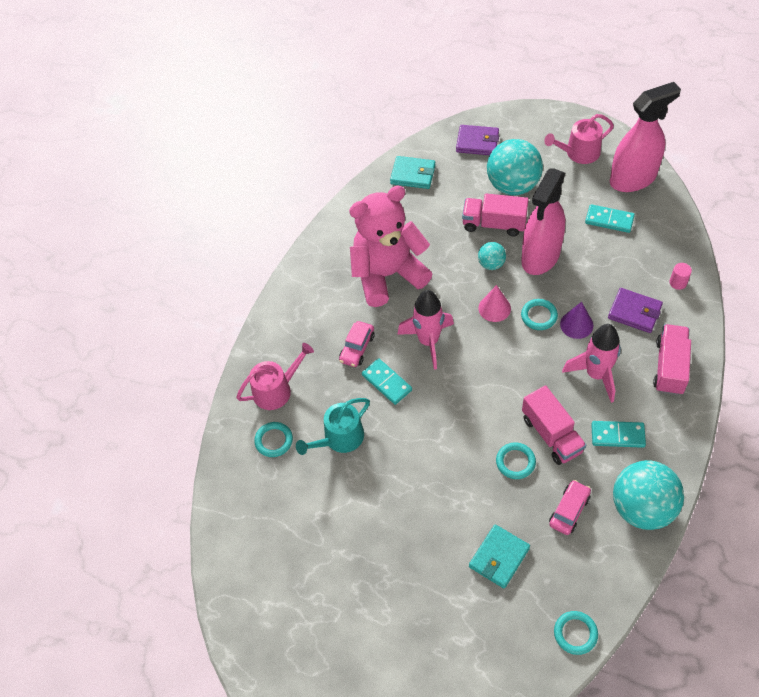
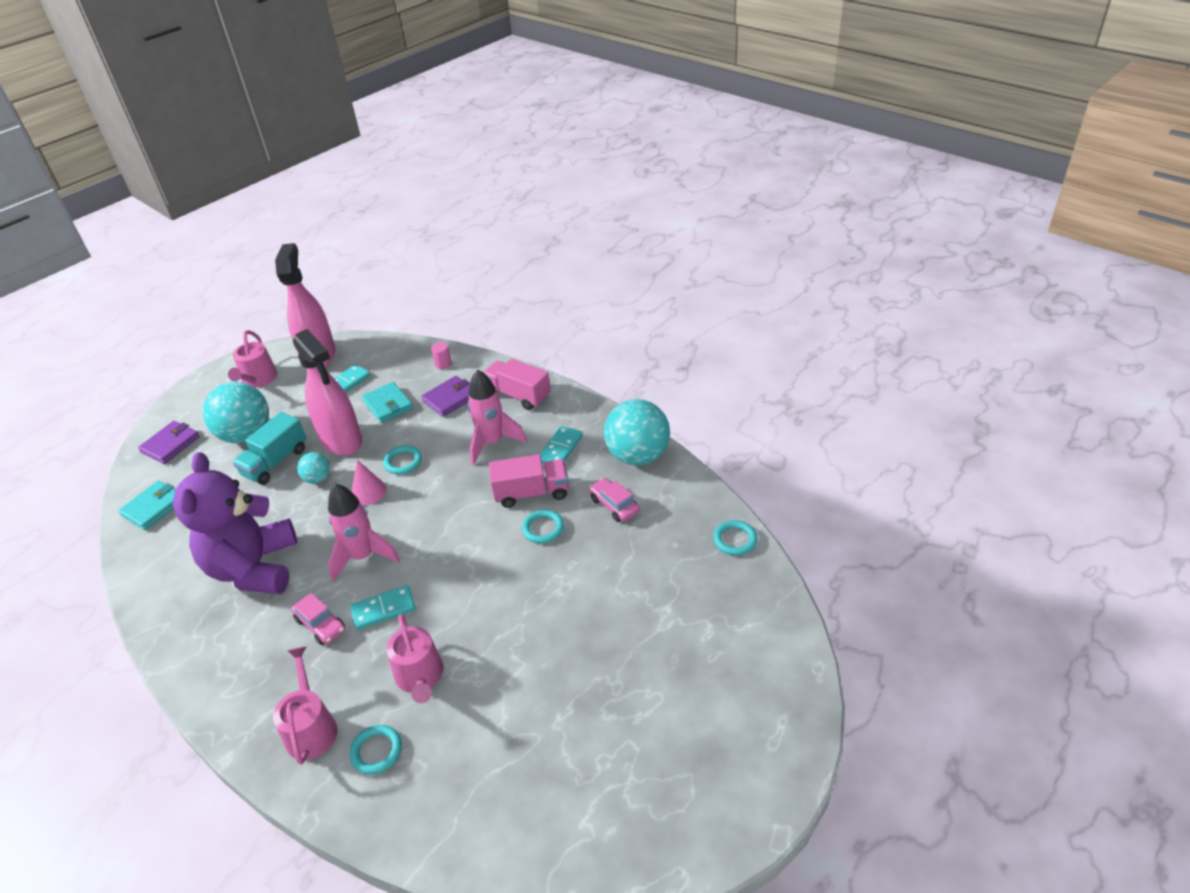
camera: 70 degrees left, 15 degrees down
(340, 438) = (420, 676): turquoise watering can -> pink watering can
(387, 274) = (254, 568): pink teddy bear -> purple teddy bear
(494, 224) = (275, 462): pink truck -> turquoise truck
(499, 557) = (635, 573): turquoise wallet -> turquoise wallet (388, 405)
(576, 324) = (433, 439): purple cone -> none

